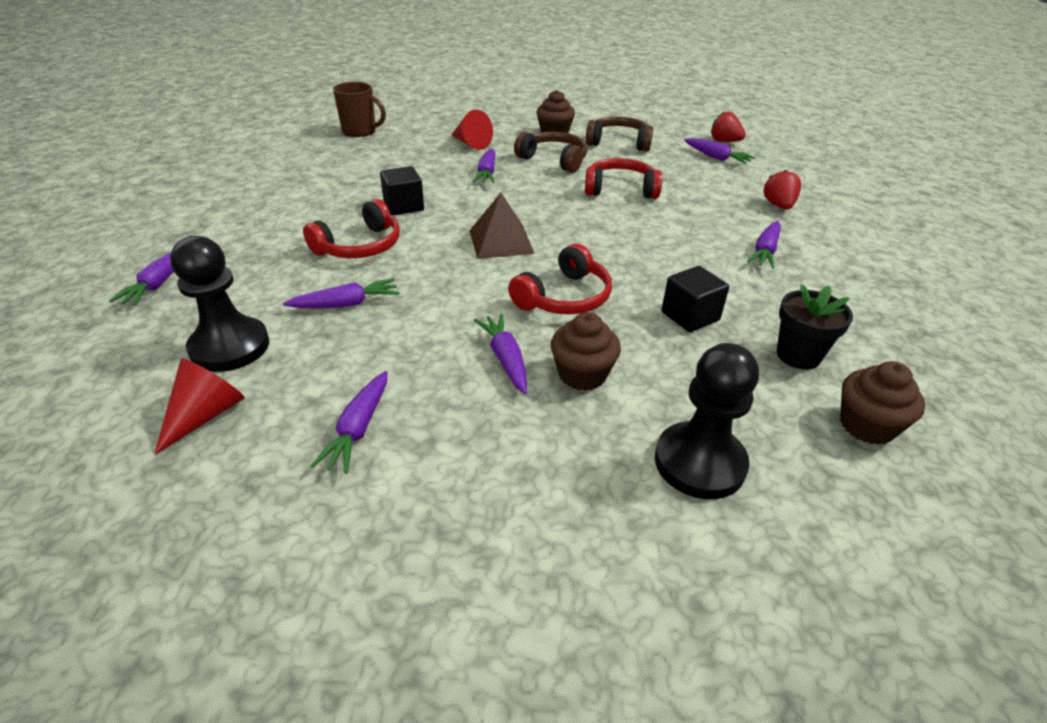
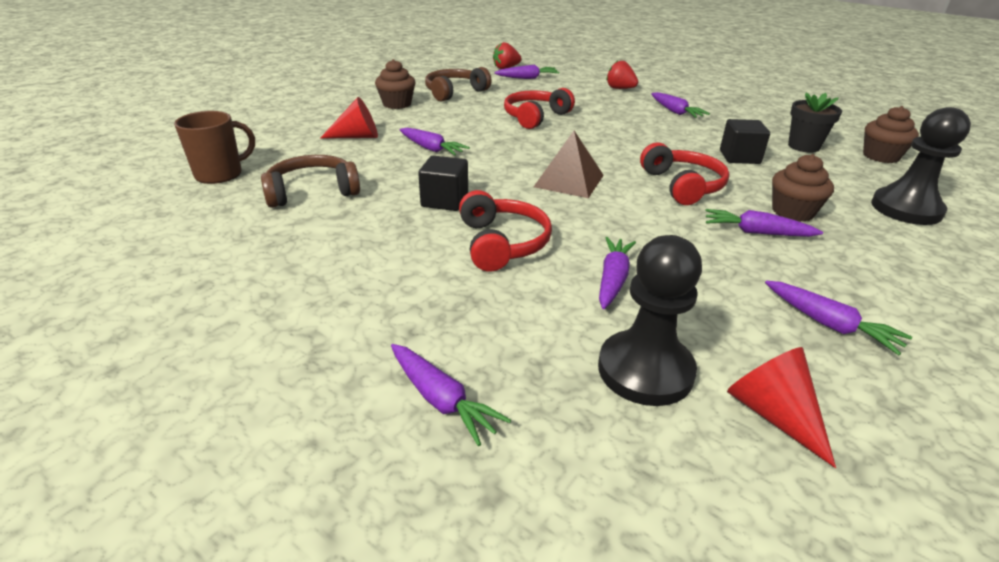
camera: 55 degrees left, 5 degrees down
(554, 160) = (448, 119): brown headphones -> brown headphones (312, 192)

